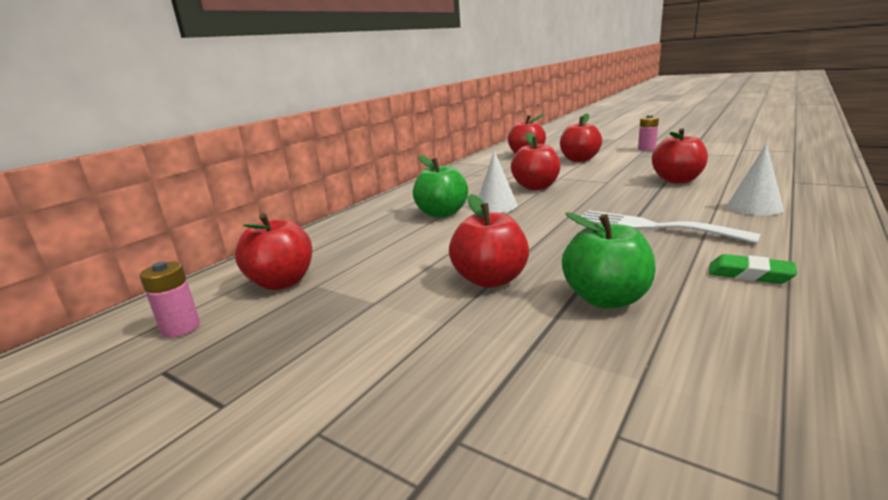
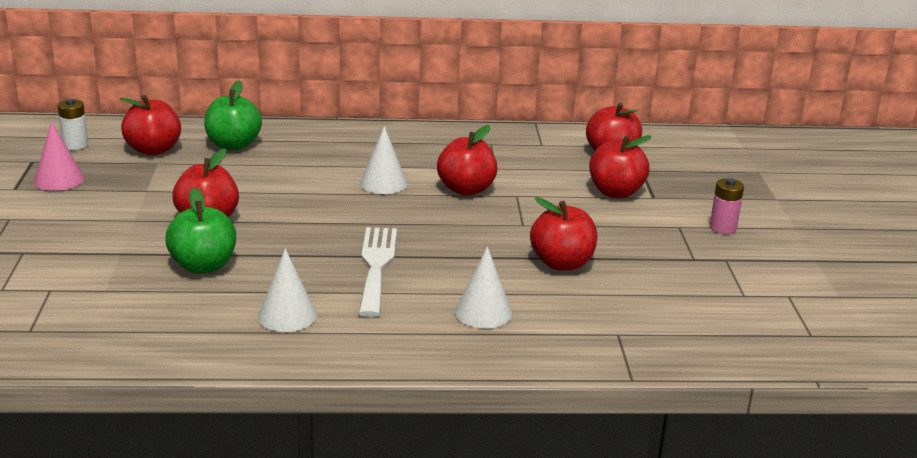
camera: 50 degrees right, 5 degrees up
(181, 328) = (75, 145): pink battery -> white battery
(257, 358) = (59, 180): none -> pink cone
(442, 213) = (340, 164): green apple -> green apple (233, 145)
(749, 274) = (287, 315): green eraser -> white cone

